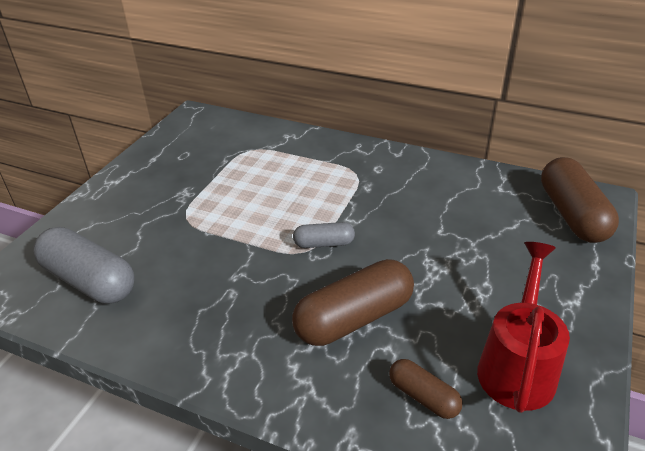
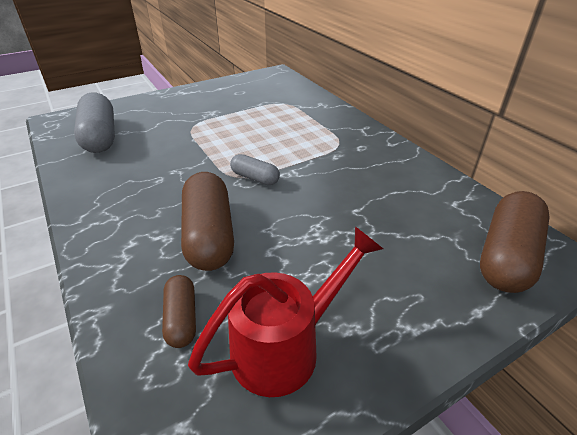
camera: 35 degrees right, 0 degrees up
(354, 318) = (209, 235): brown capsule -> brown capsule turned 75 degrees clockwise

